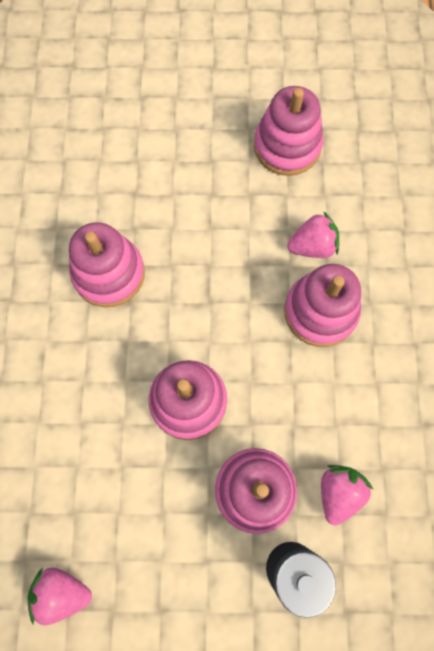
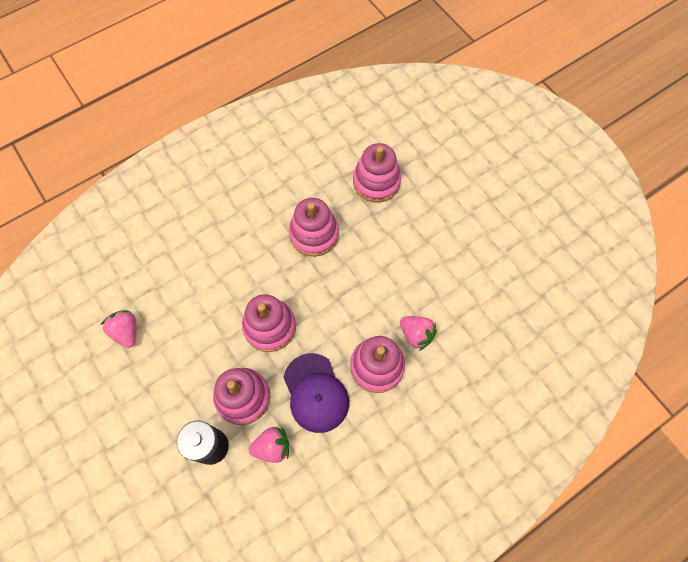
camera: 55 degrees right, 5 degrees down
(287, 146) = (472, 277): pink stacking toy -> pink stacking toy (376, 182)
(306, 400) = (315, 393): none -> purple cap

